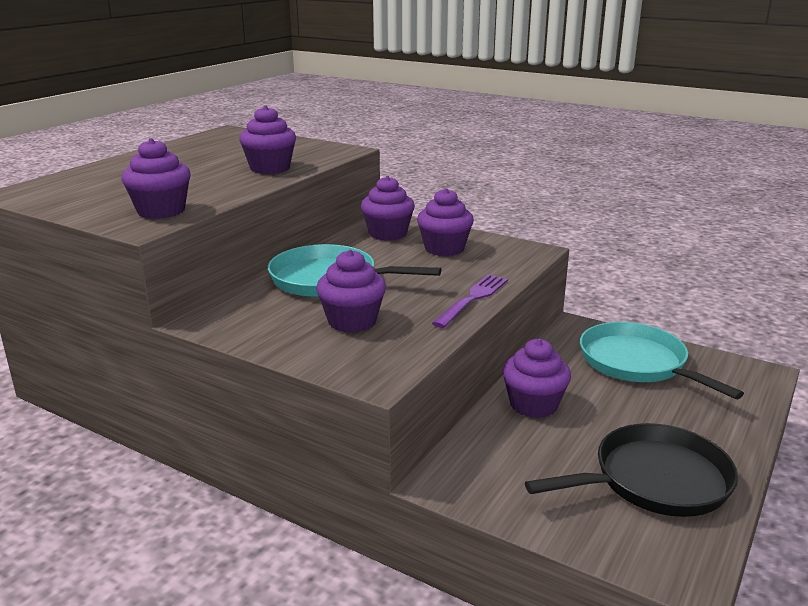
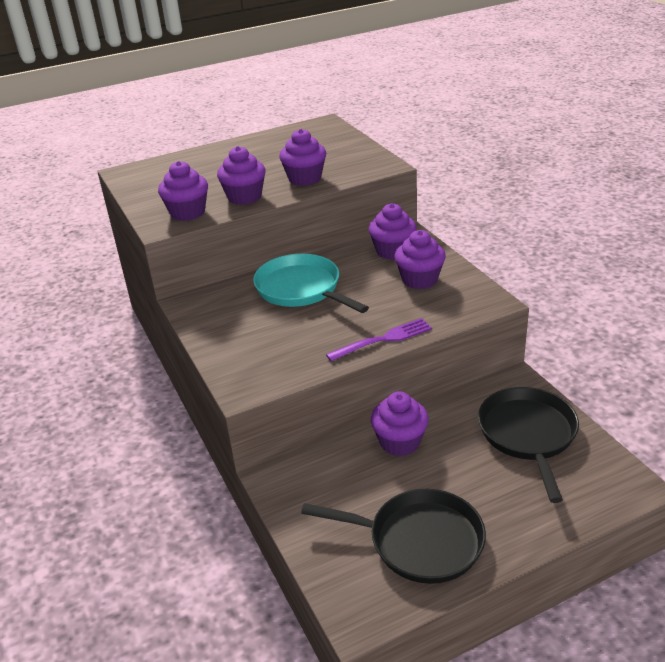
camera: 35 degrees right, 10 degrees up
(352, 321) = (277, 334): purple cupcake -> purple cupcake (244, 197)
(637, 363) = (528, 435): turquoise pan -> black pan

